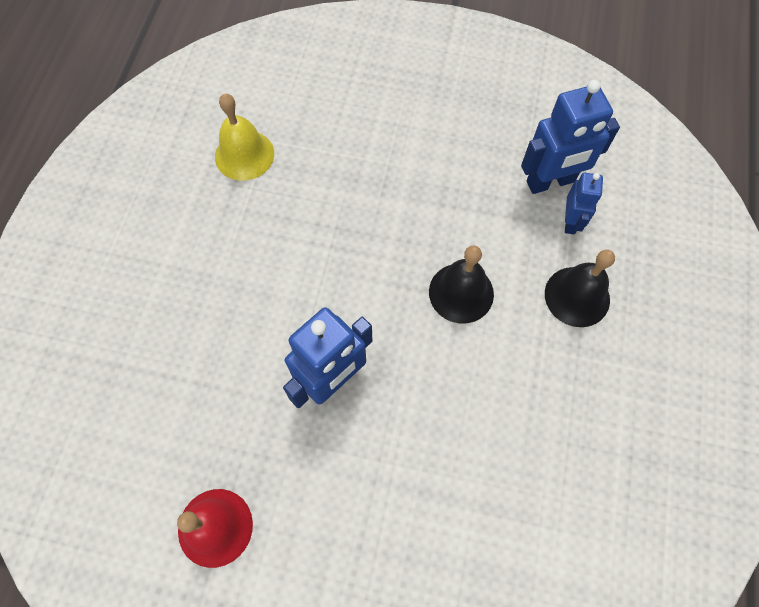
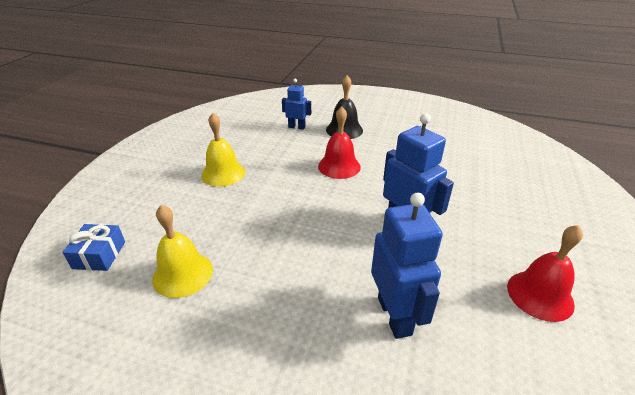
camera: 85 degrees left, 30 degrees down
(268, 77) = (99, 255): none -> blue gift
(422, 149) = (223, 173): none -> yellow bell
(461, 293) = (339, 166): black bell -> red bell
(550, 182) = (268, 130): blue robot -> blue robot (395, 316)

